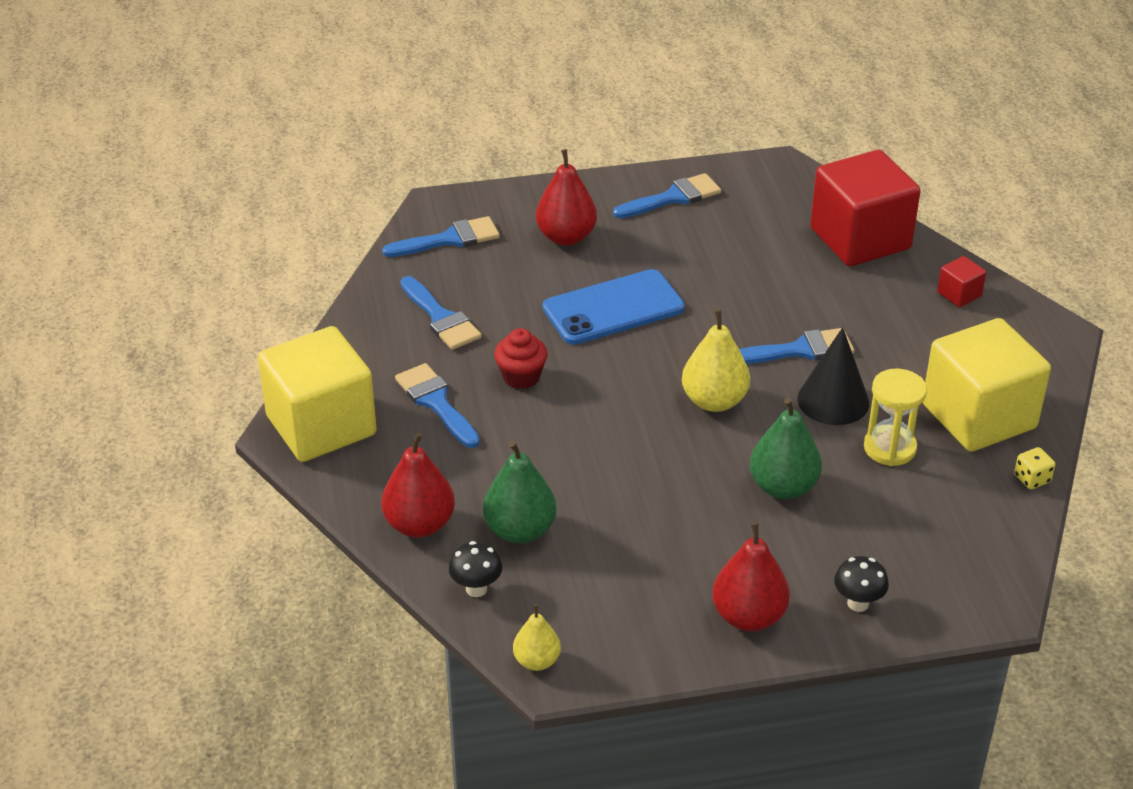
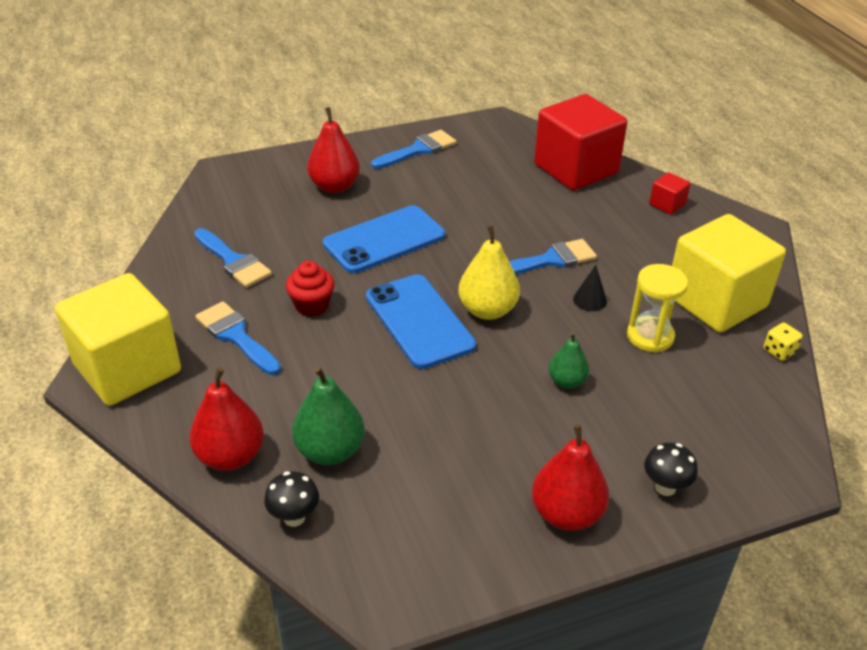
camera: 10 degrees left, 0 degrees up
(449, 239) = (235, 196): blue brush -> none
(537, 661) = (366, 590): yellow pear -> none
(636, 406) = (419, 321): none -> blue phone
(783, 487) = (566, 381): green pear -> green pear, size x0.61
(833, 400) = (590, 300): black cone -> black cone, size x0.54

